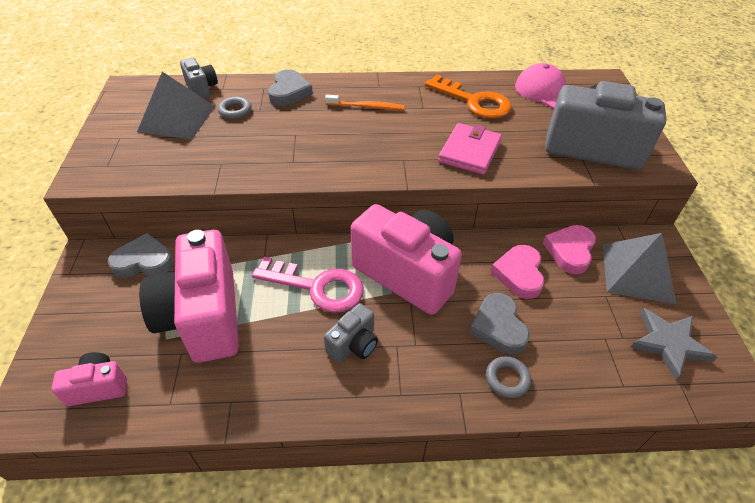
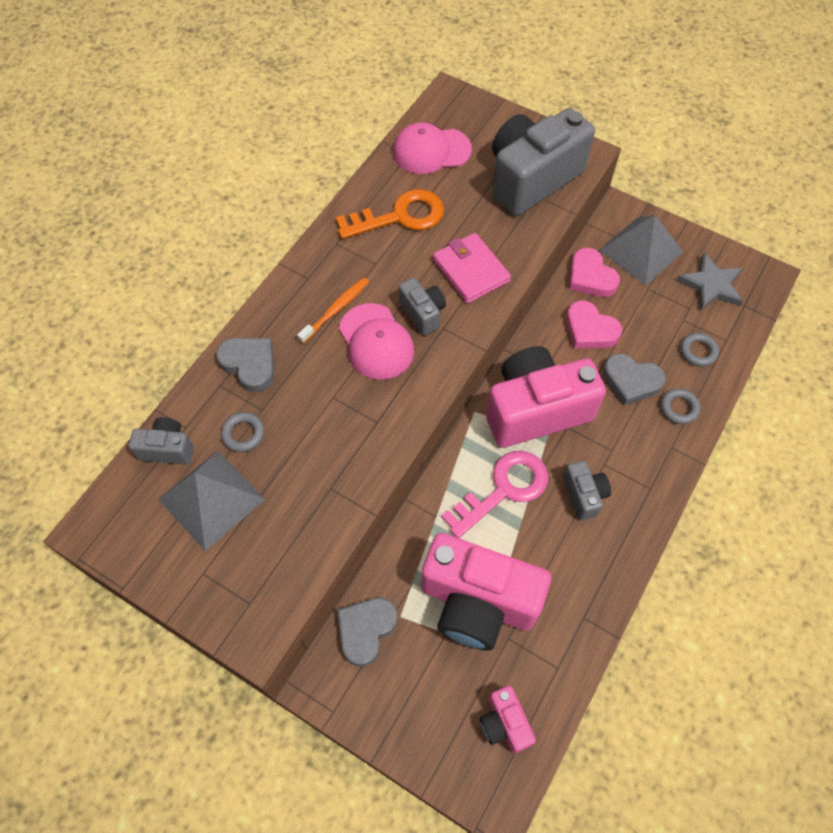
camera: 55 degrees left, 15 degrees up
(98, 387) = (504, 723): pink camera -> pink camera turned 45 degrees counterclockwise
(359, 134) = (376, 342): none -> pink cap
(406, 144) = (423, 313): none -> grey camera
(584, 366) = (698, 351): none -> grey ring

